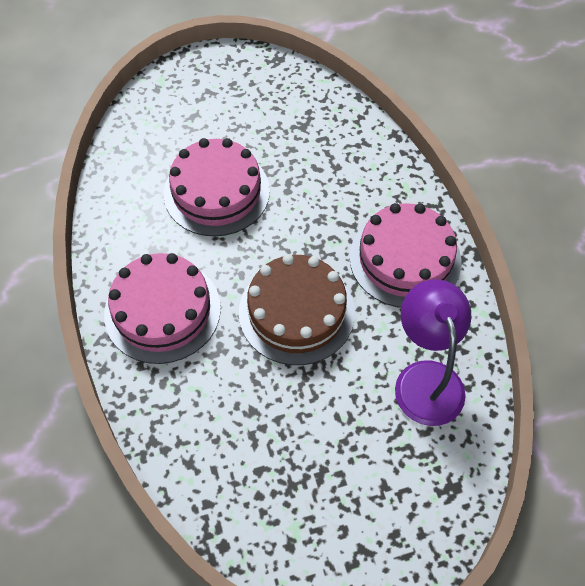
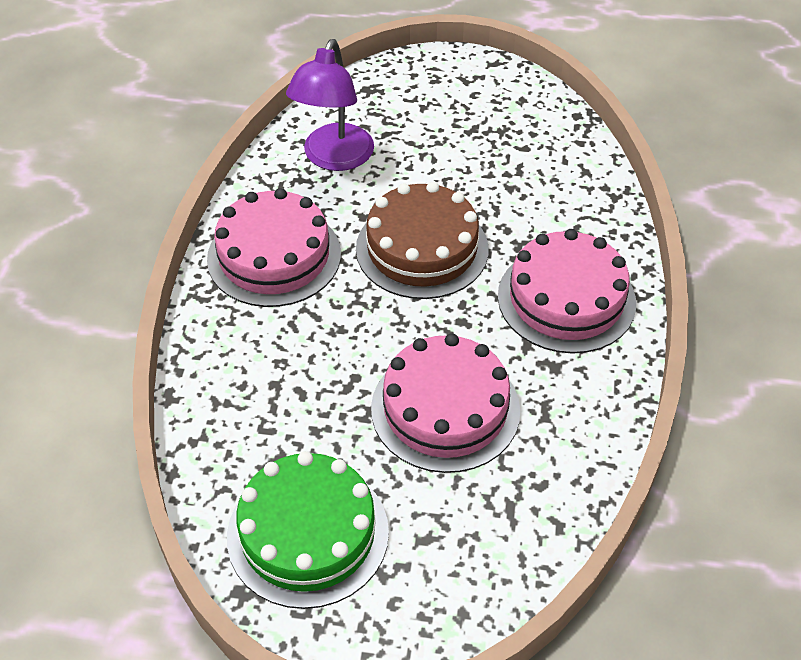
camera: 155 degrees left, 10 degrees down
(261, 95) = (308, 533): none -> green cake

